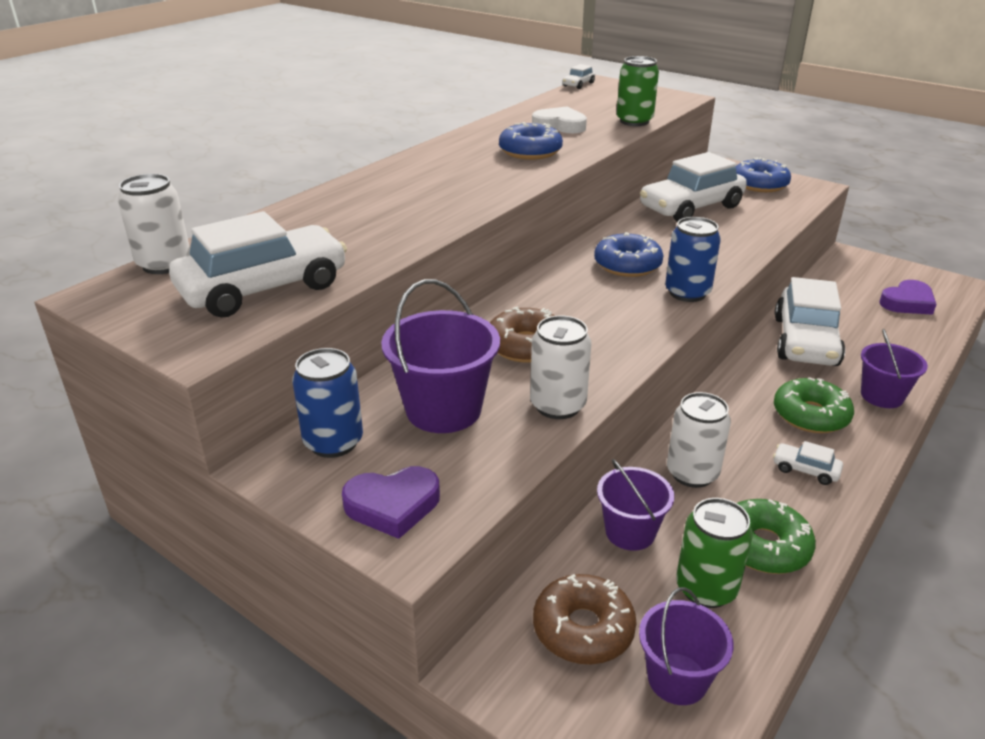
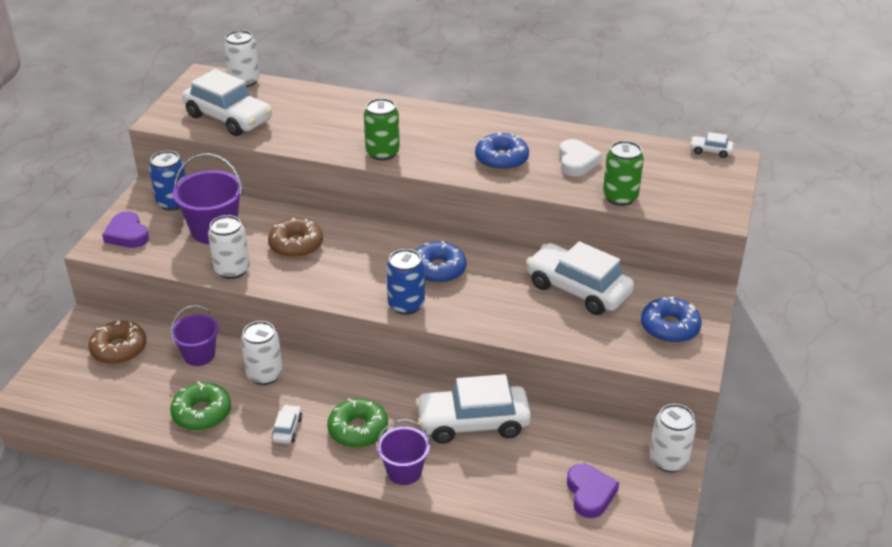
camera: 70 degrees right, 5 degrees up
(677, 678) = (92, 387): purple bucket -> none
(706, 588) = (159, 391): green can -> green can (382, 153)
(862, 261) = (668, 460): none -> white can
(907, 302) = (590, 493): purple heart -> purple heart turned 135 degrees counterclockwise

